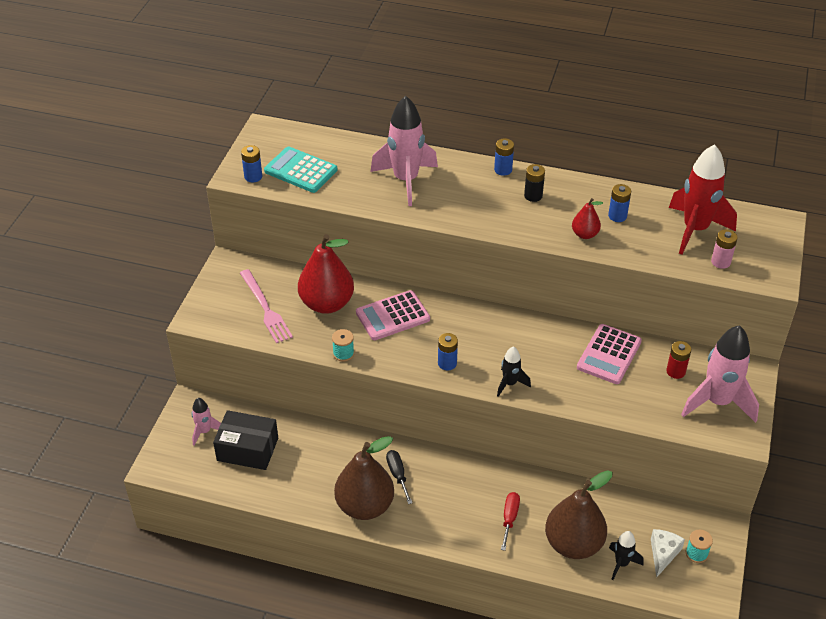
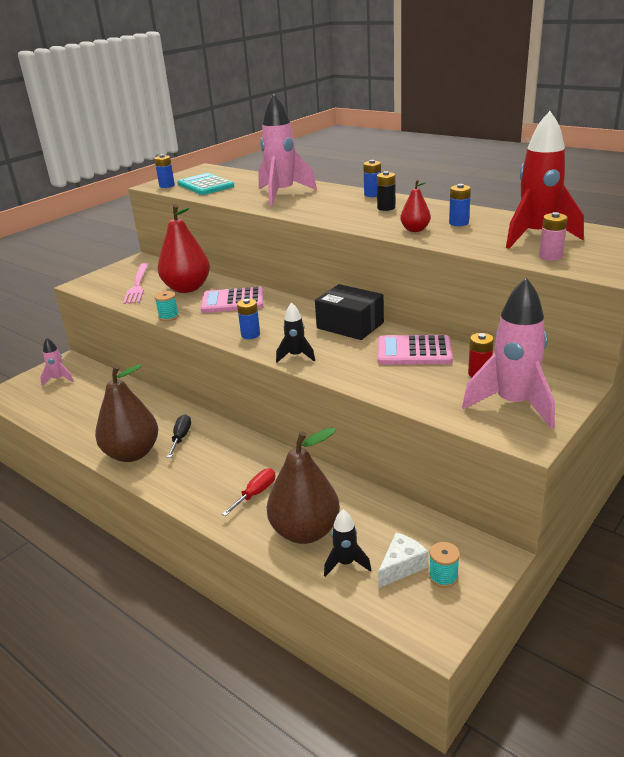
camera: 25 degrees right, 15 degrees down
(247, 449) = (78, 396): black box -> black box (350, 325)
(609, 354) = (414, 351): pink calculator -> pink calculator turned 45 degrees clockwise

